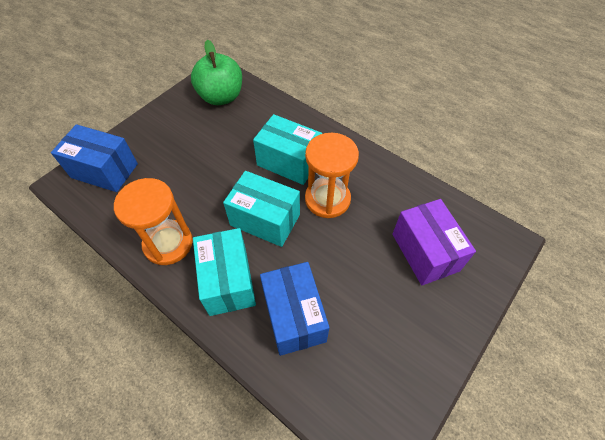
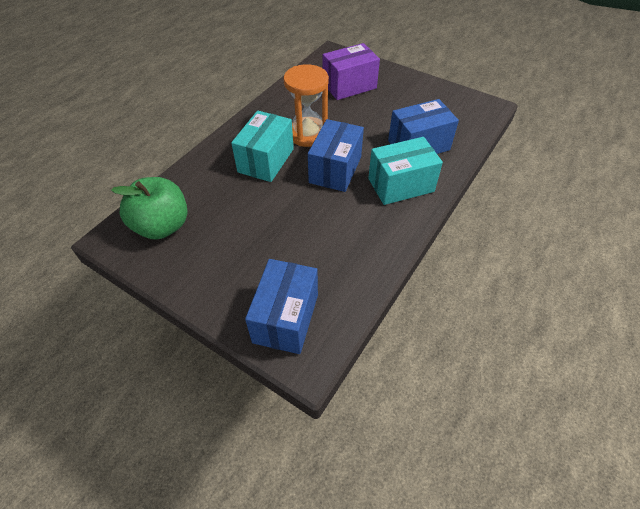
camera: 95 degrees left, 5 degrees down
(168, 243) = (374, 233): orange hourglass -> none
(265, 220) = (335, 169): turquoise box -> blue box

